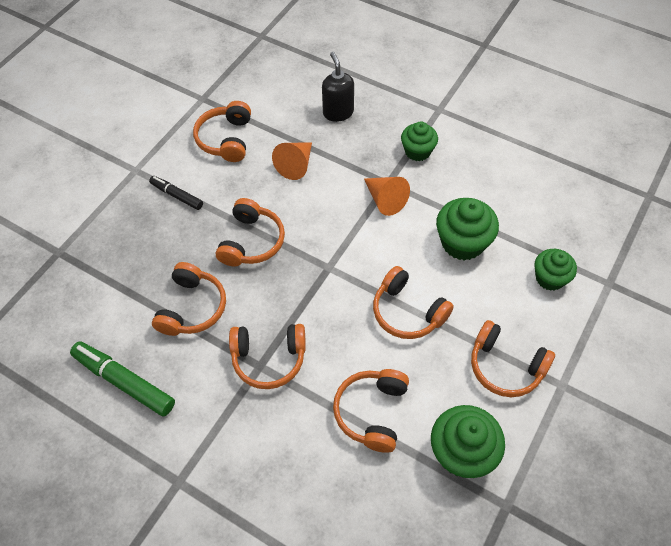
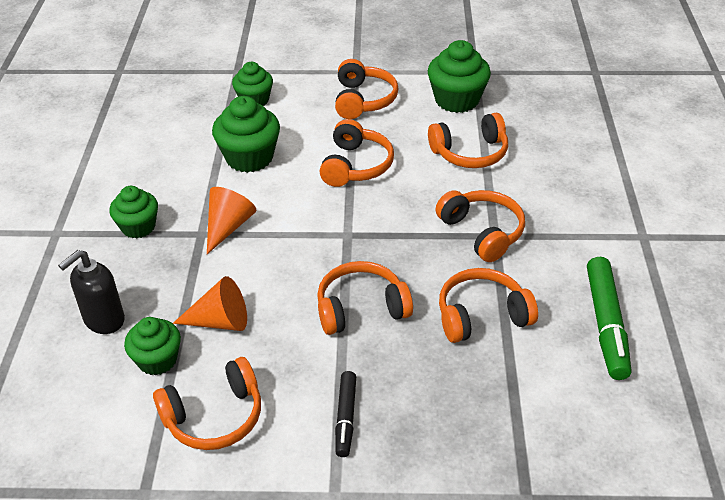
camera: 120 degrees left, 15 degrees down
(287, 127) = (157, 360): none -> green cupcake

